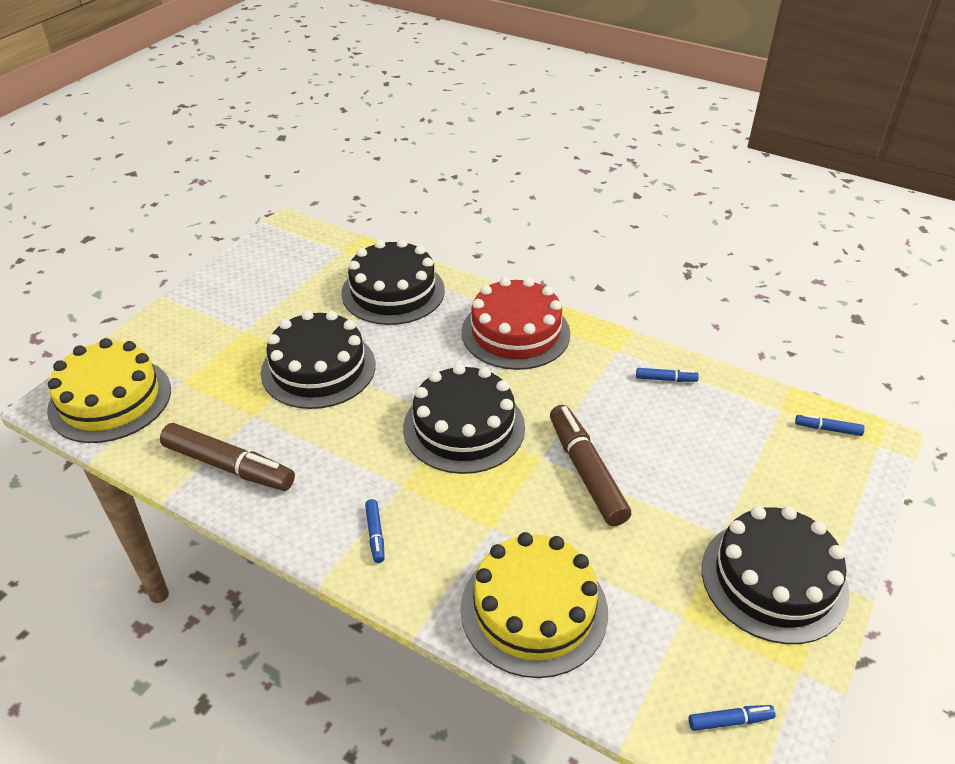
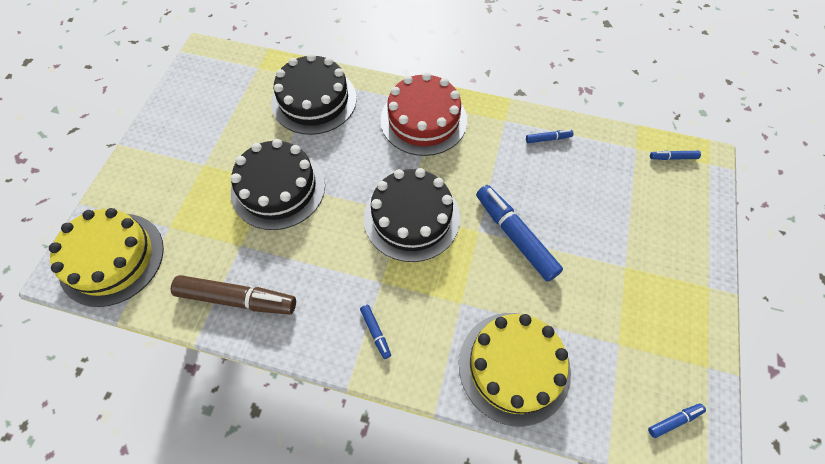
camera: 15 degrees left, 20 degrees up
(586, 471) = (515, 236): brown marker -> blue marker
(773, 580) = (671, 296): black cake -> none

